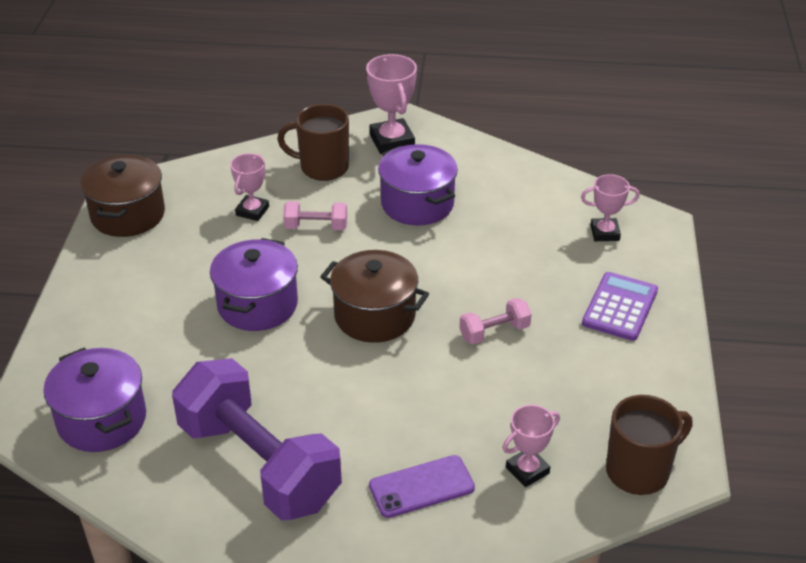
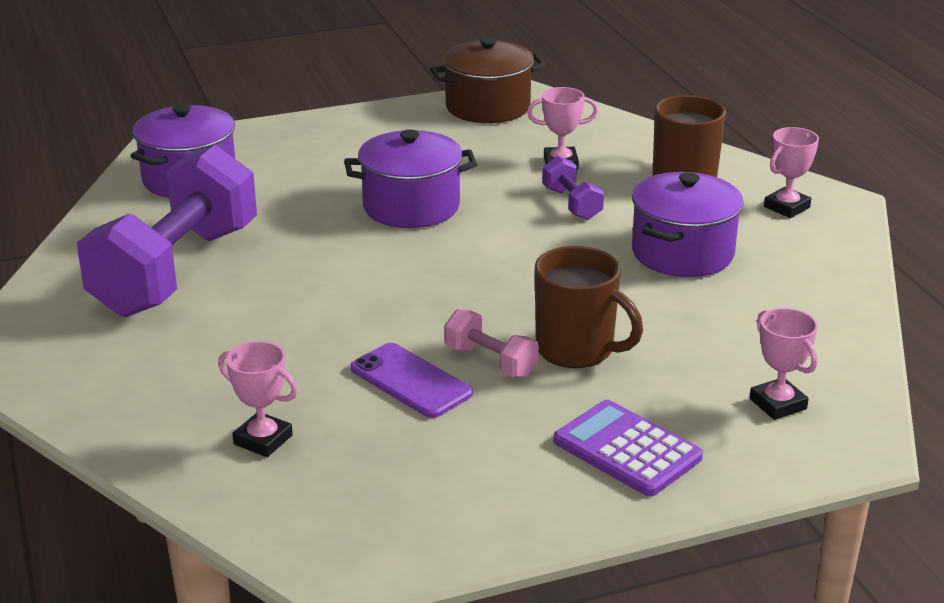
camera: 65 degrees right, 10 degrees down
(316, 227) = (572, 204): pink dumbbell -> purple dumbbell
(375, 316) = (452, 276): brown pot -> none
(392, 141) = (786, 207): pink trophy -> pink trophy, size x0.64
(421, 487) = (196, 373): purple phone -> purple phone (411, 381)
(620, 307) = (627, 449): purple calculator -> purple calculator turned 135 degrees counterclockwise
(639, 471) = (313, 530): brown mug -> brown mug (577, 350)

